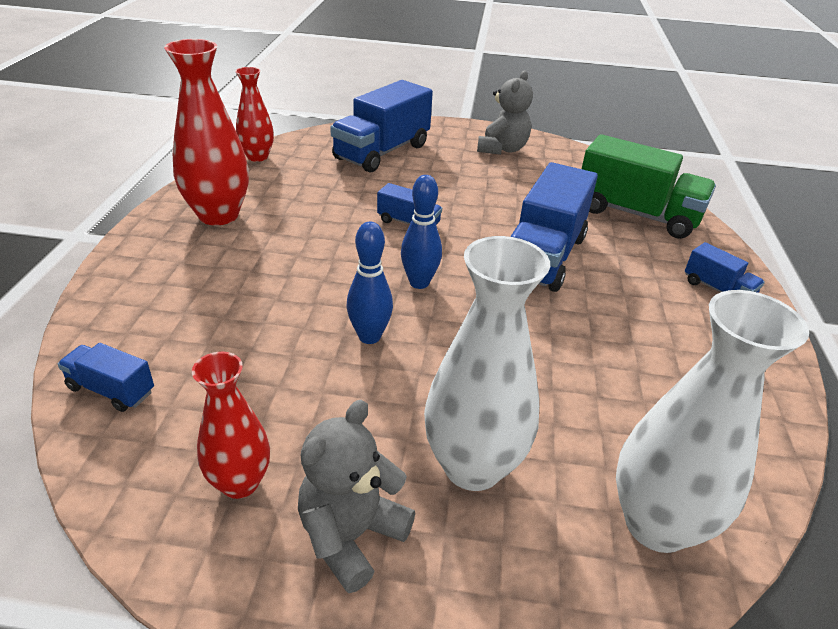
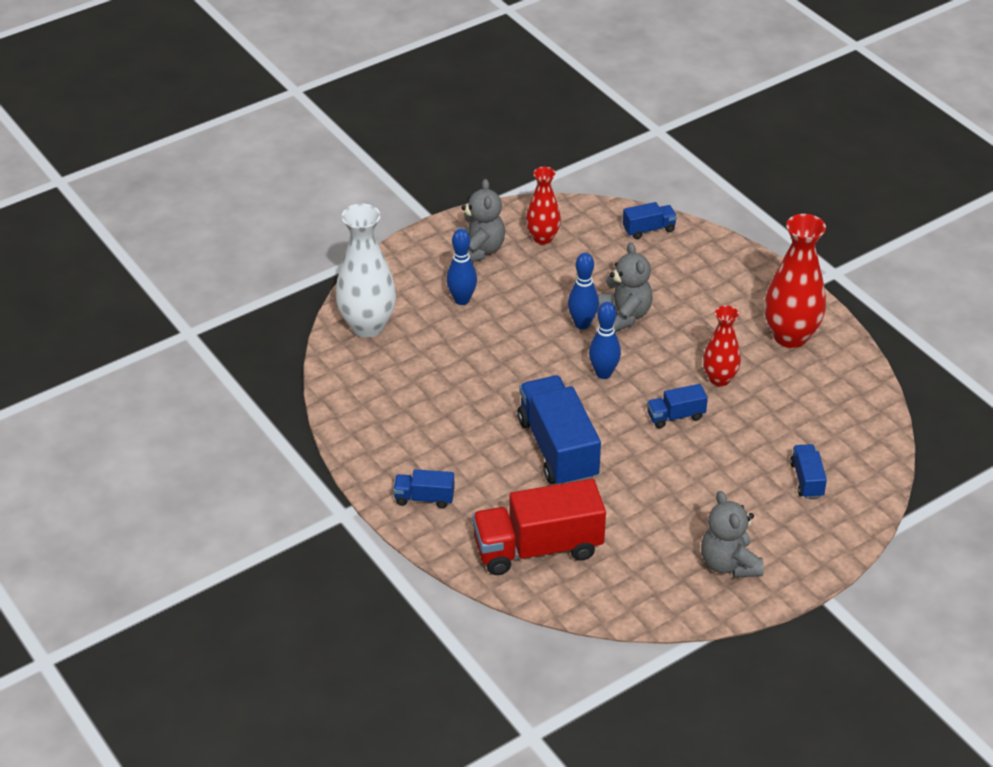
camera: 140 degrees right, 5 degrees up
(257, 157) = (873, 402): red vase -> red vase (719, 379)
(315, 316) = (624, 316): none -> grey teddy bear
(382, 152) = (807, 480): blue truck -> blue truck, size x0.48
(473, 466) = (462, 300): white vase -> blue bowling pin
(636, 214) = (538, 548): green truck -> red truck

